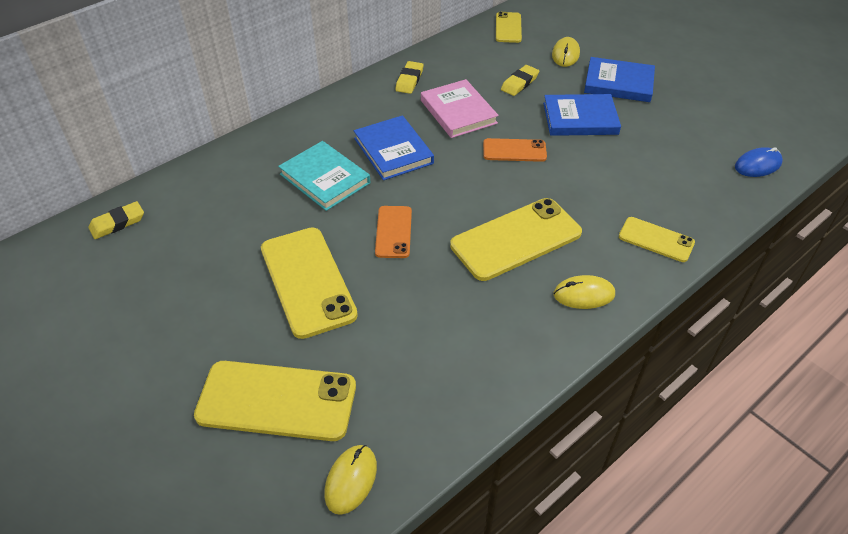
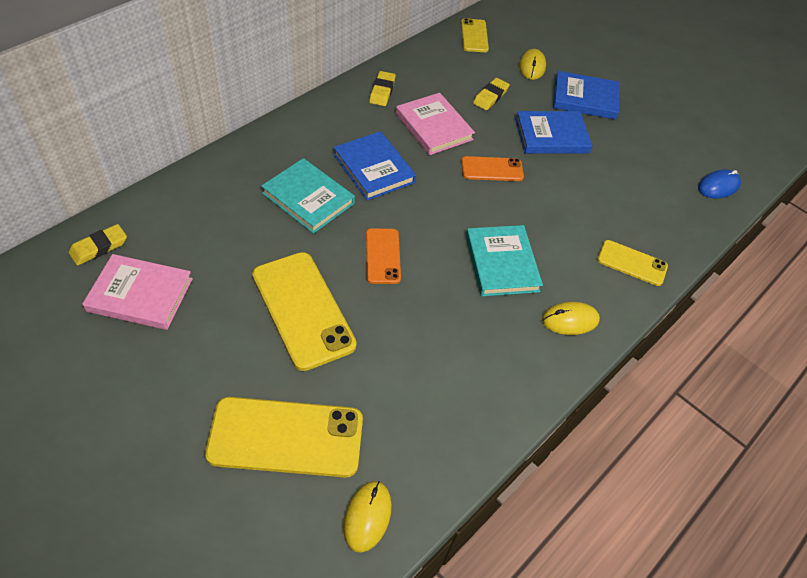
camera: 10 degrees left, 5 degrees up
(151, 266) = (140, 295): none -> pink book
(516, 239) = (501, 263): yellow phone -> turquoise book

